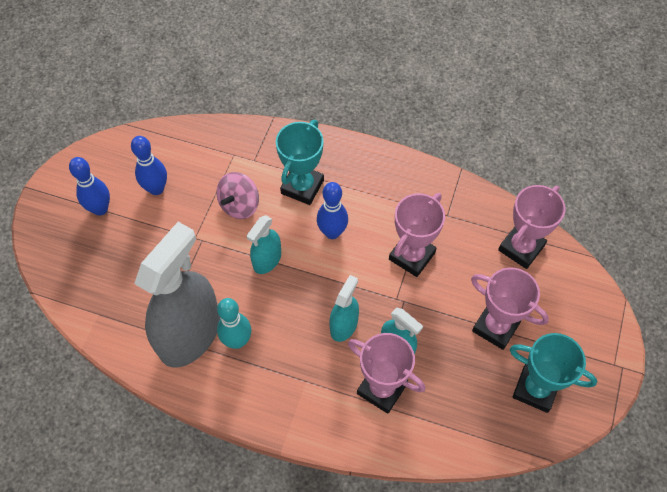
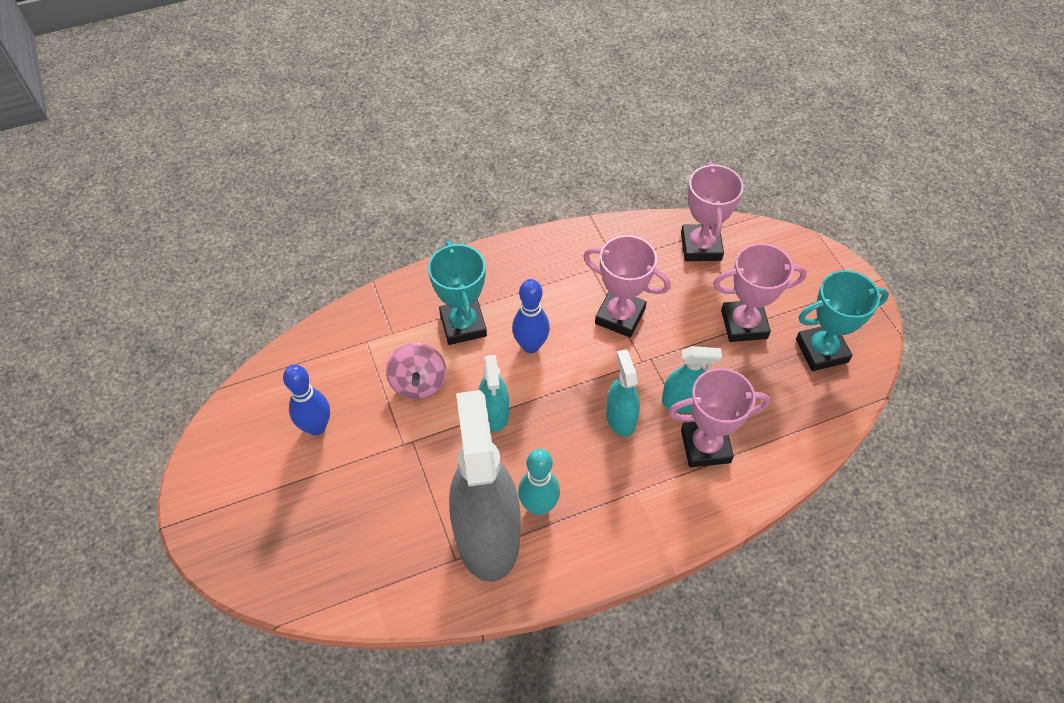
camera: 40 degrees left, 5 degrees down
(100, 209) = (273, 488): blue bowling pin -> none
(412, 256) = (620, 316): pink trophy -> pink trophy turned 60 degrees counterclockwise

